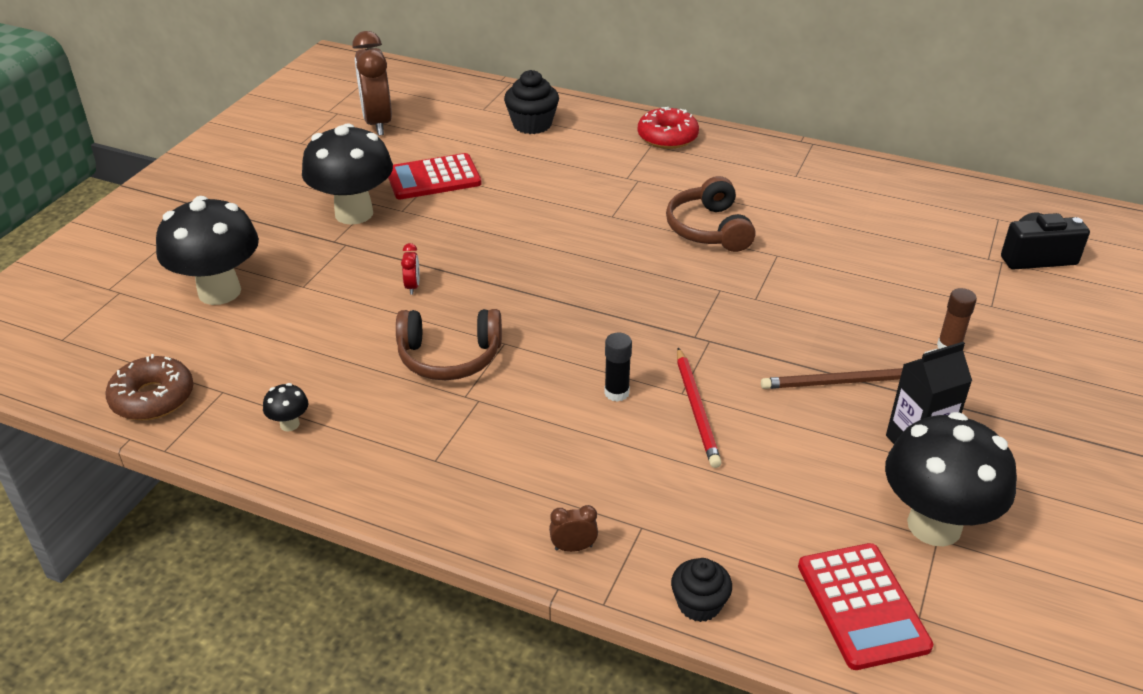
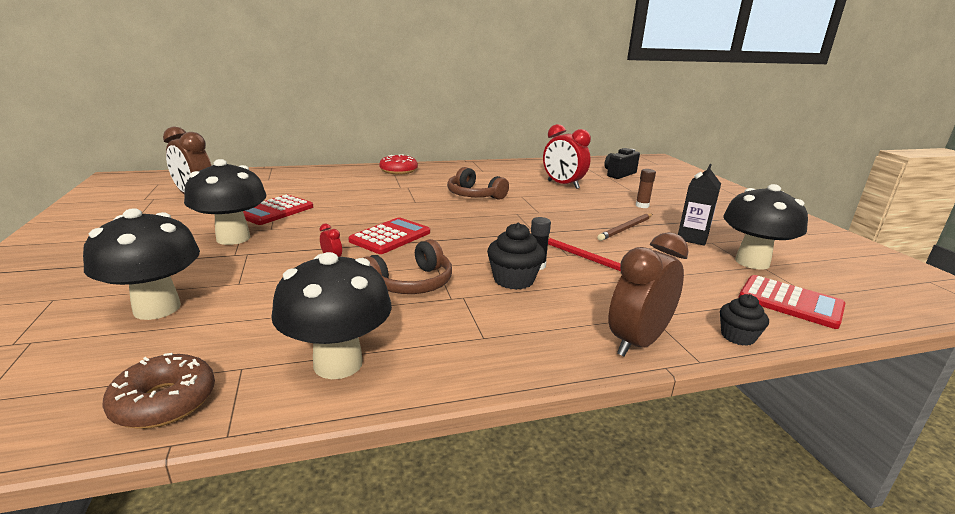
camera: 40 degrees left, 15 degrees down
(289, 424) = (338, 364): black mushroom -> black mushroom, size x2.50
(509, 273) = (390, 237): none -> red calculator
(532, 124) = (311, 179): black cupcake -> black cupcake (513, 280)
(573, 547) = (637, 342): brown clock -> brown clock, size x2.43
(884, 251) = (563, 185): none -> red clock

